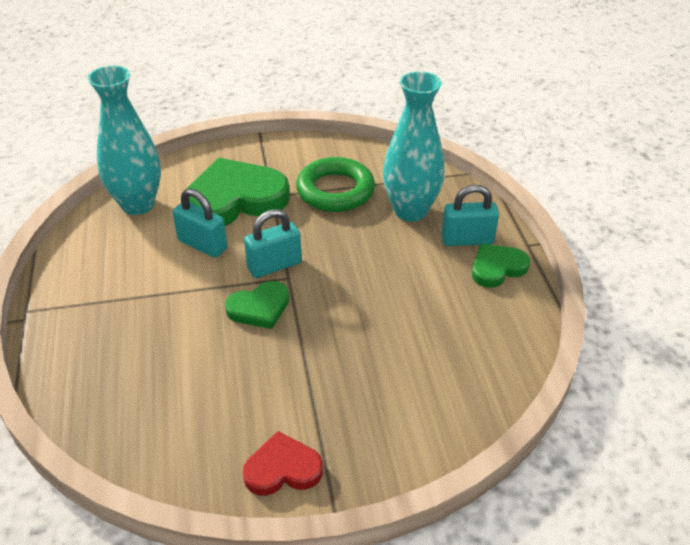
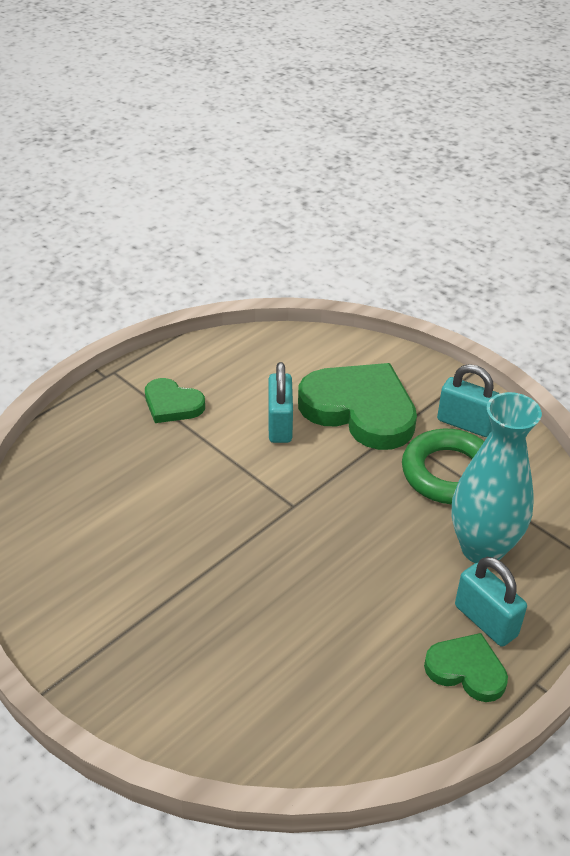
camera: 55 degrees right, 0 degrees up
(138, 204) = (290, 355): turquoise vase -> none
(259, 308) = (236, 508): green heart -> green heart (172, 404)
(274, 266) = (299, 487): turquoise padlock -> turquoise padlock (465, 424)
(282, 469) = (66, 627): red heart -> none

